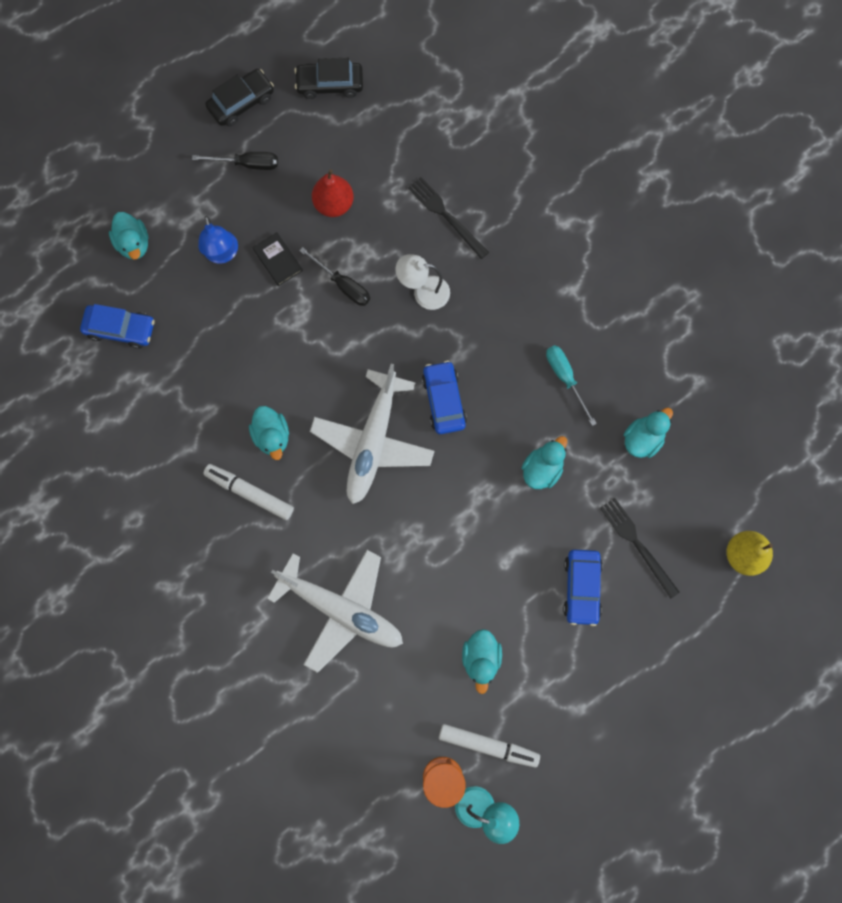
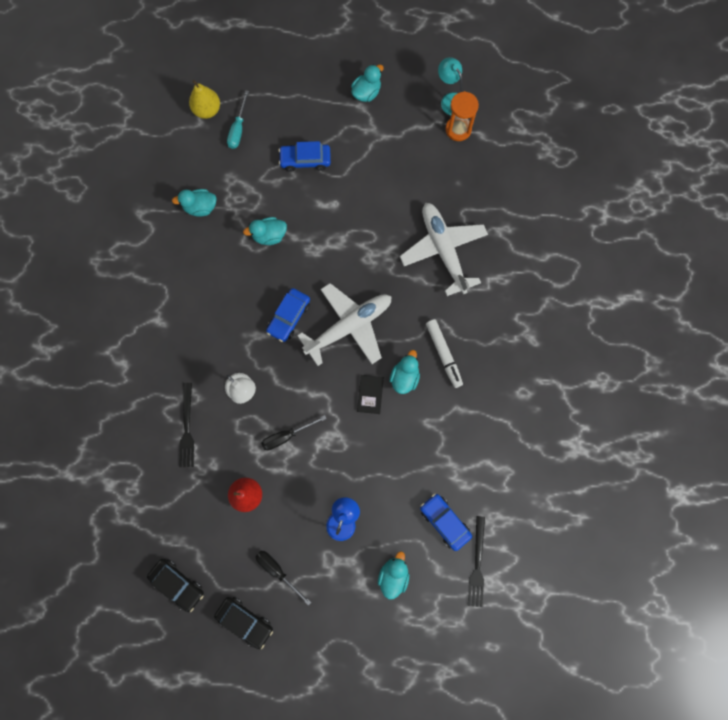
camera: 140 degrees left, 0 degrees up
(241, 102) = (245, 621): black car -> black car turned 150 degrees counterclockwise
(277, 260) = (312, 486): black book -> black book (370, 394)
(343, 285) = (286, 436): black screwdriver -> black screwdriver turned 105 degrees counterclockwise
(481, 658) = (389, 168): turquoise duck -> turquoise duck (366, 93)
(488, 745) = (422, 126): white marker -> none
(565, 378) = (210, 273): turquoise screwdriver -> turquoise screwdriver (238, 129)
(582, 588) = (305, 160): blue car -> blue car turned 135 degrees counterclockwise
(637, 544) = (256, 158): black fork -> black fork (477, 564)

